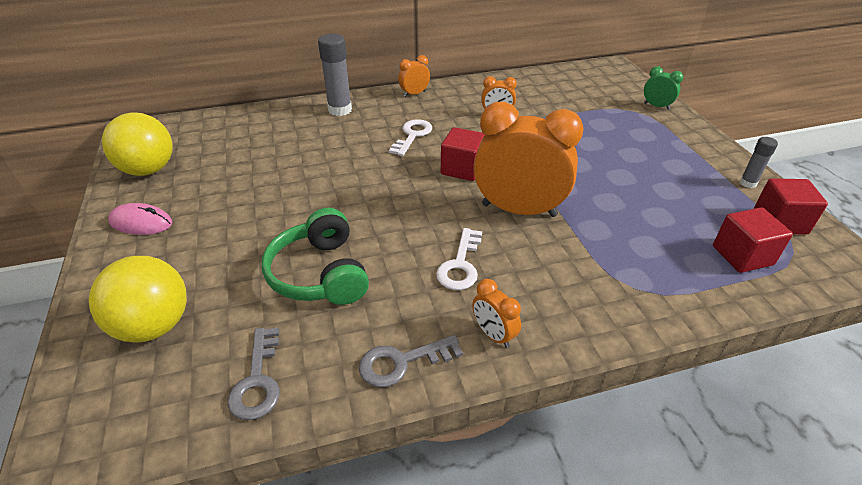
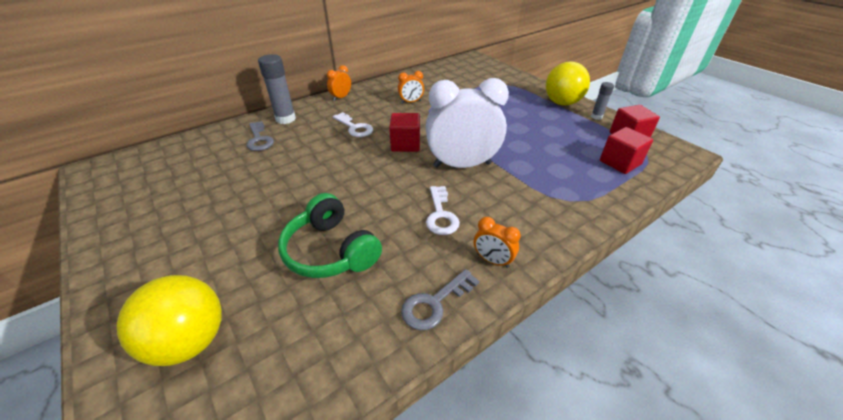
camera: 20 degrees left, 0 degrees up
(141, 223) = (136, 249): pink mouse -> none
(149, 170) = (124, 200): yellow ball -> yellow ball (562, 103)
(257, 380) = (317, 359): grey key -> grey key (259, 139)
(412, 135) = (355, 127): white key -> white key turned 135 degrees clockwise
(519, 210) = (462, 165): orange clock -> white clock
(656, 106) = (515, 78): green clock -> none

